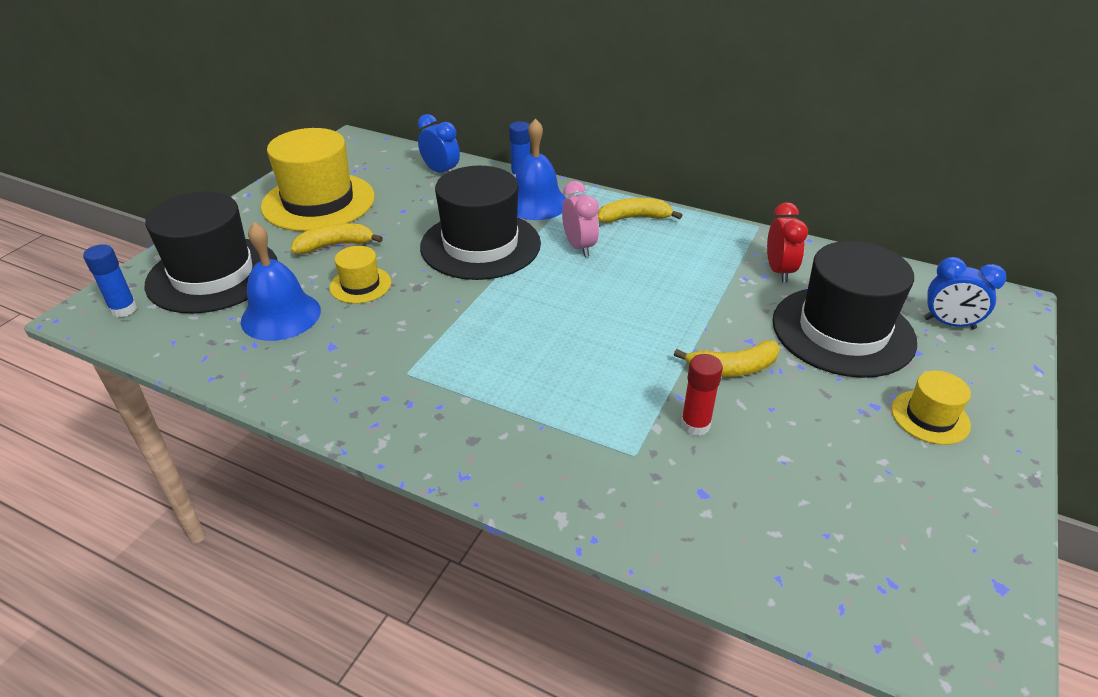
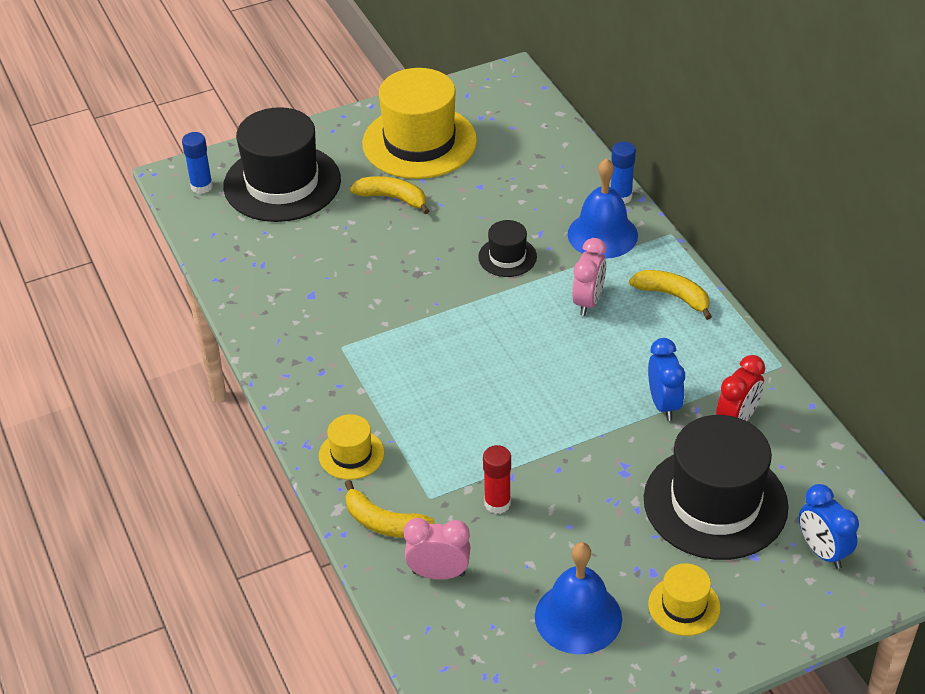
camera: 40 degrees right, 5 degrees up
(281, 315) = (299, 248): blue bell -> blue bell (578, 617)
(360, 285) = (378, 249): yellow hat -> yellow hat (351, 454)
(441, 172) = (554, 155): blue clock -> blue clock (664, 404)
(480, 245) = (507, 257): black hat -> black hat, size x0.47
(723, 518) = (438, 573): none -> pink clock
(732, 368) = (580, 479): yellow banana -> yellow banana (384, 523)

